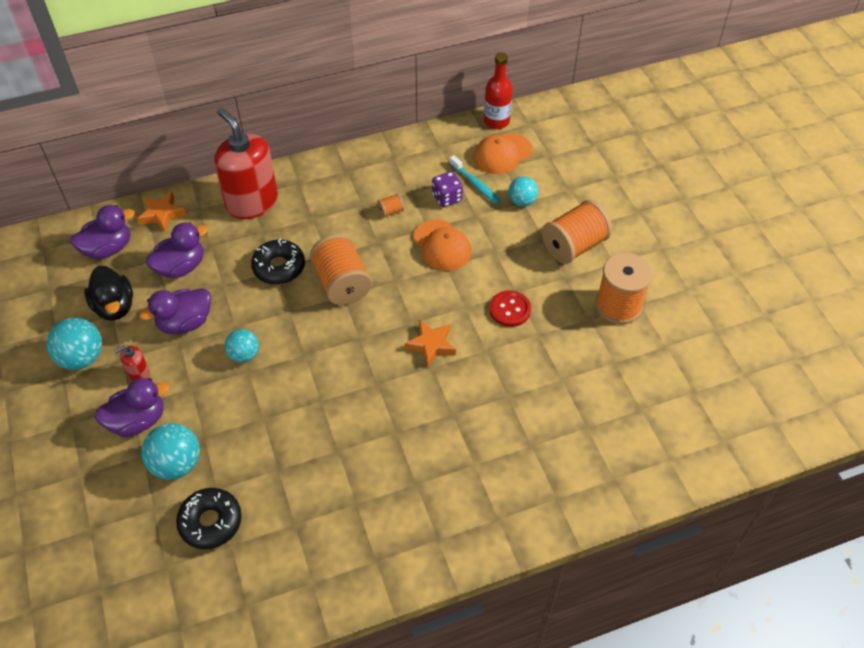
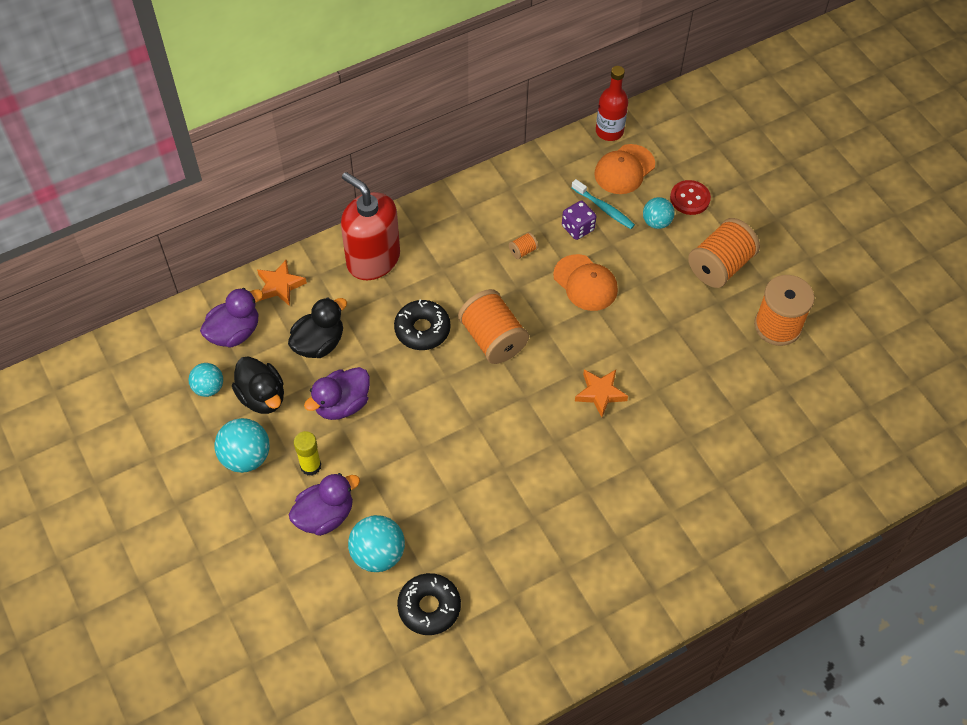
camera: 10 degrees left, 5 degrees up
(139, 374) = (310, 466): red soap dispenser -> yellow glue stick
(181, 267) = (319, 343): purple duck -> black duck
(244, 355) = (413, 430): turquoise ball -> turquoise ball (208, 388)
(510, 309) = (670, 345): red button -> red button (690, 198)

